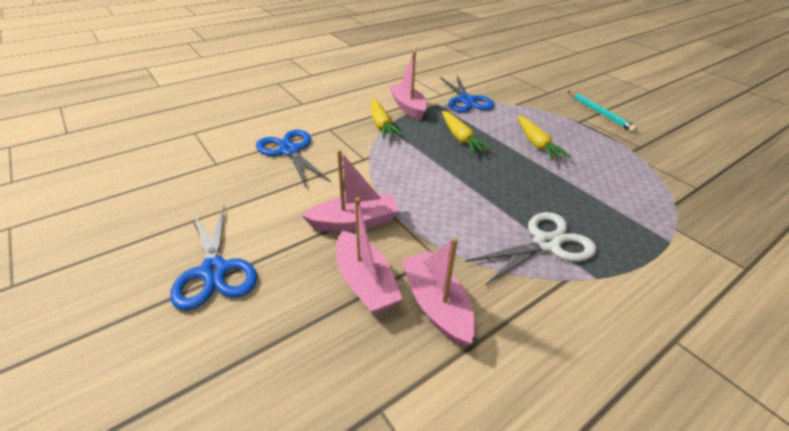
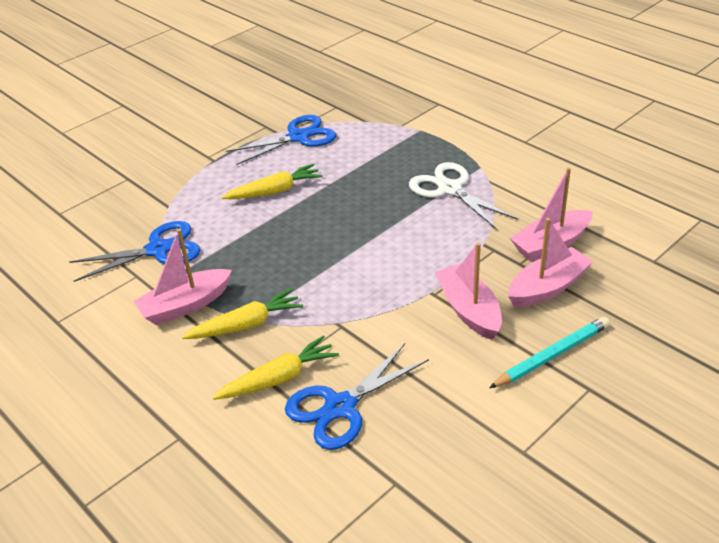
camera: 95 degrees left, 0 degrees up
(214, 271) = (587, 397): blue scissors -> blue scissors (298, 137)
(460, 138) = (271, 248): yellow carrot -> yellow carrot (279, 378)
(599, 113) = (189, 144): turquoise pencil -> turquoise pencil (552, 355)

